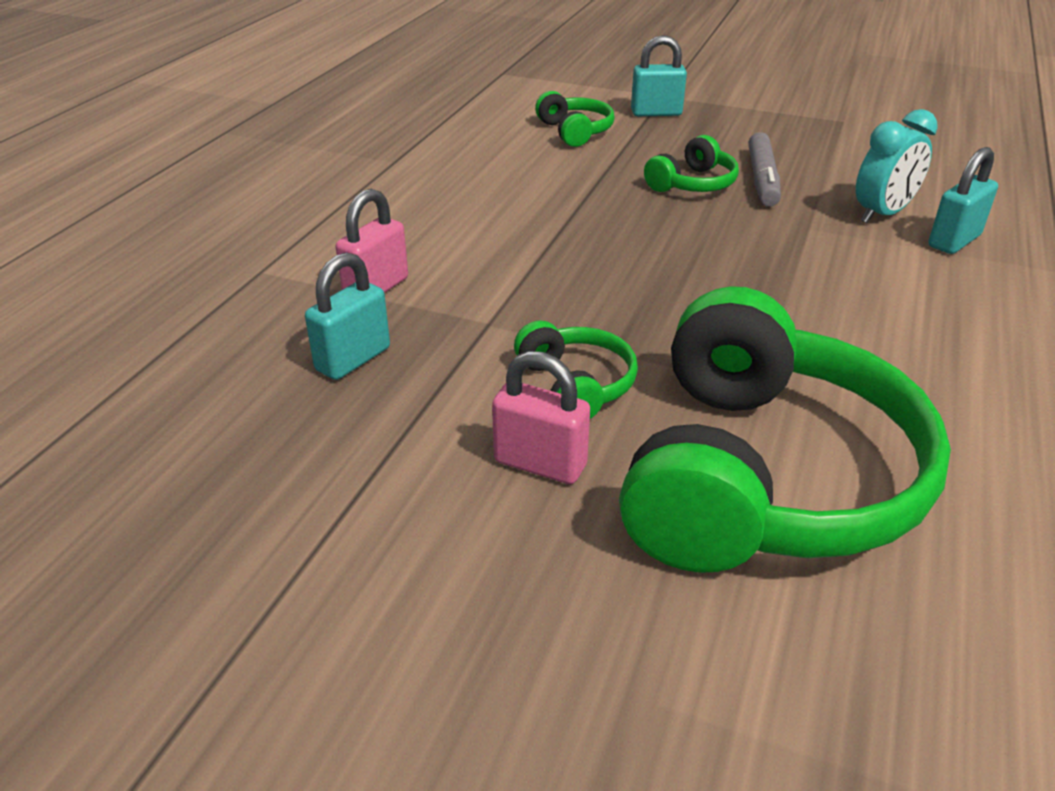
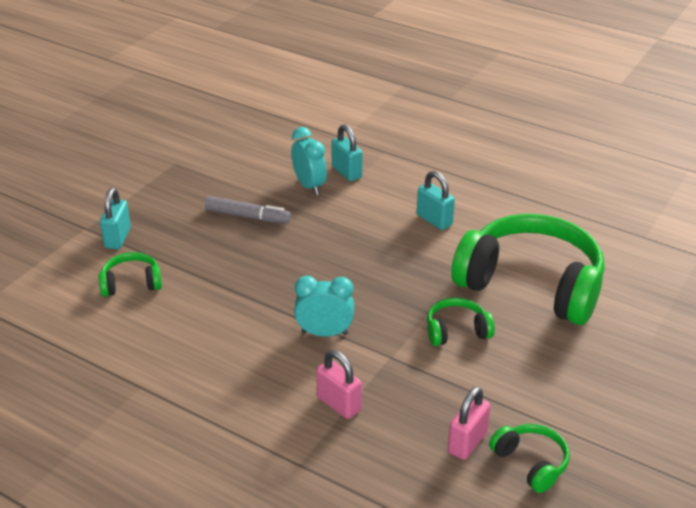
camera: 80 degrees left, 0 degrees up
(353, 359) = (418, 417): turquoise padlock -> turquoise padlock (434, 220)
(526, 263) = (324, 333): none -> turquoise clock
(540, 464) = (517, 352): pink padlock -> pink padlock (467, 443)
(692, 184) = (242, 245): green headphones -> green headphones (531, 463)

